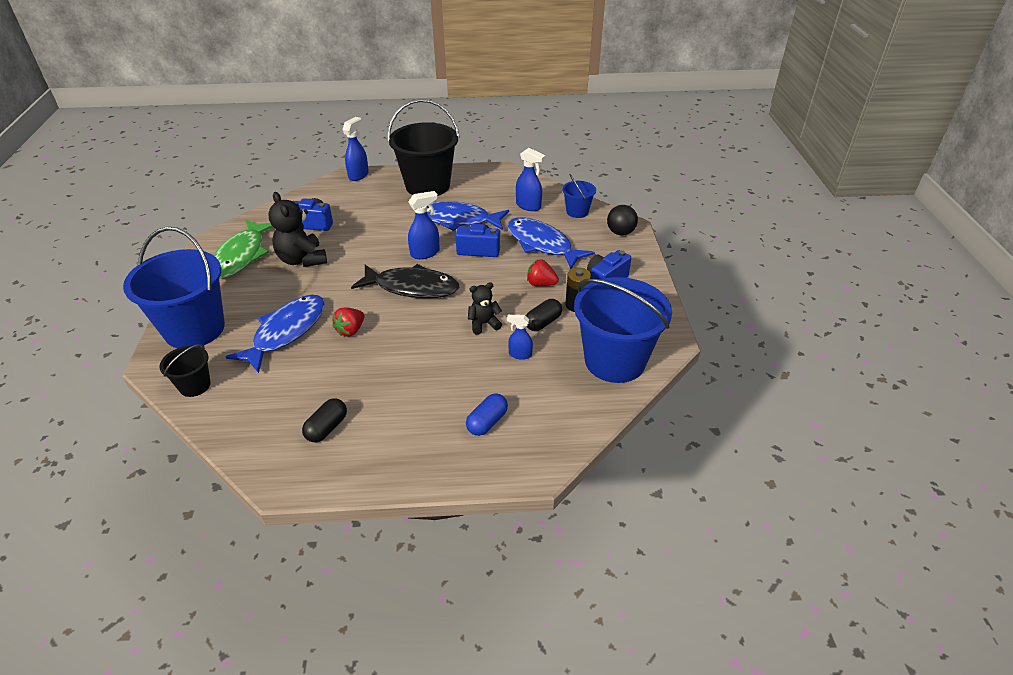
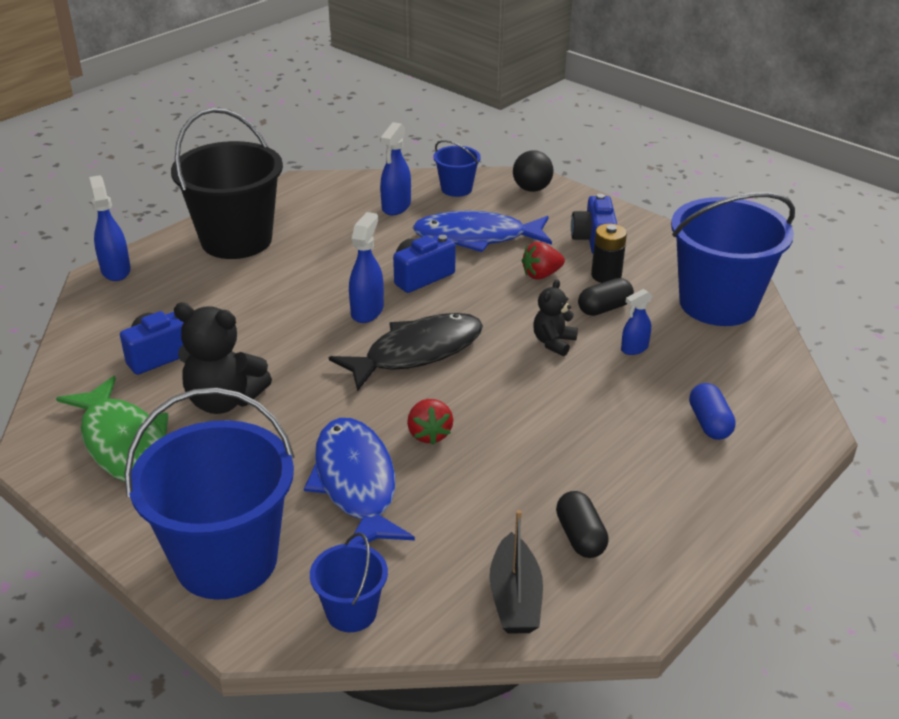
camera: 45 degrees left, 5 degrees down
(195, 386) = (351, 612): black bucket -> blue bucket
(255, 432) = (515, 598): none -> black boat
(457, 220) = (341, 259): blue fish -> none
(528, 206) = (396, 207): blue spray bottle -> blue spray bottle turned 120 degrees clockwise
(543, 322) = (604, 308): black capsule -> black capsule turned 60 degrees clockwise

